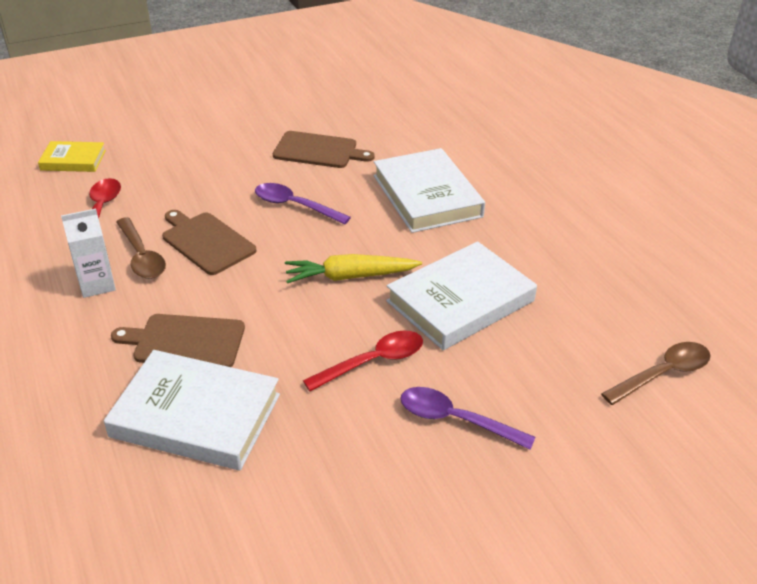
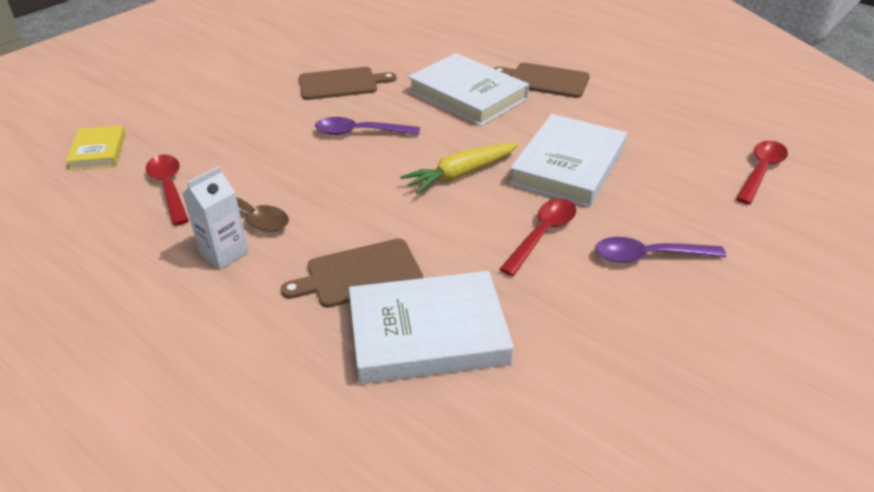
camera: 25 degrees left, 0 degrees up
(73, 160) = (98, 151): yellow book -> yellow book turned 75 degrees counterclockwise
(206, 242) = (303, 184): brown cutting board -> brown cutting board (545, 80)
(662, 374) = (761, 171): brown spoon -> red spoon

